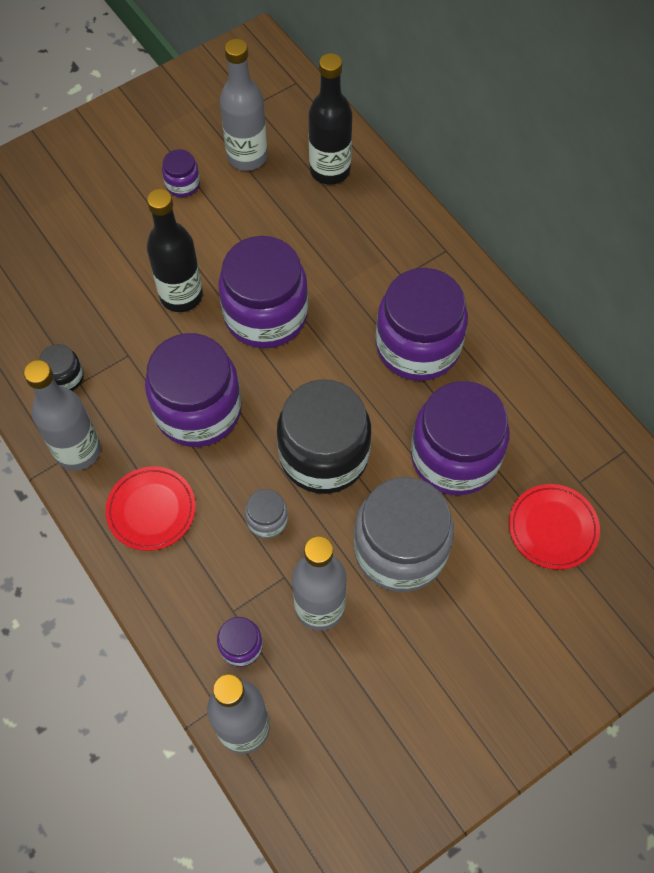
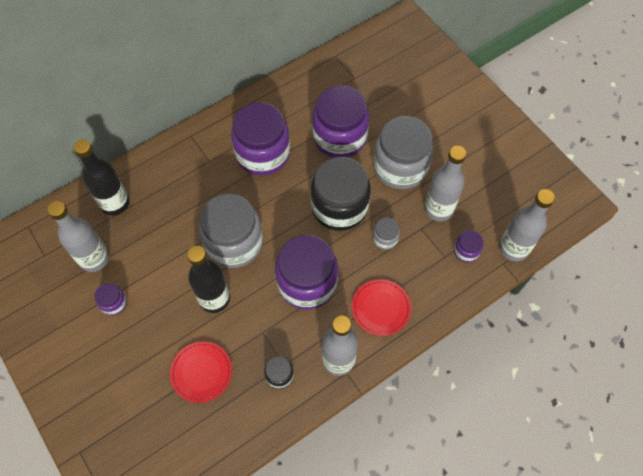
camera: 90 degrees left, 0 degrees up
(265, 315) = (234, 243): purple jar -> grey jar
(553, 528) = (383, 92): red plate -> red plate (201, 372)

